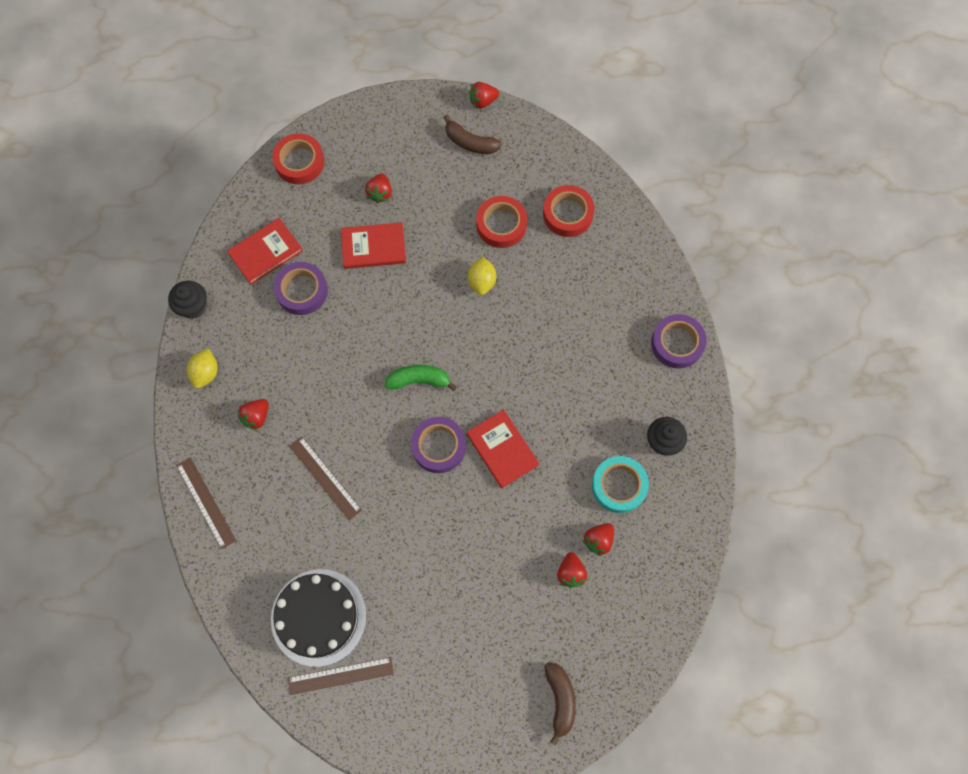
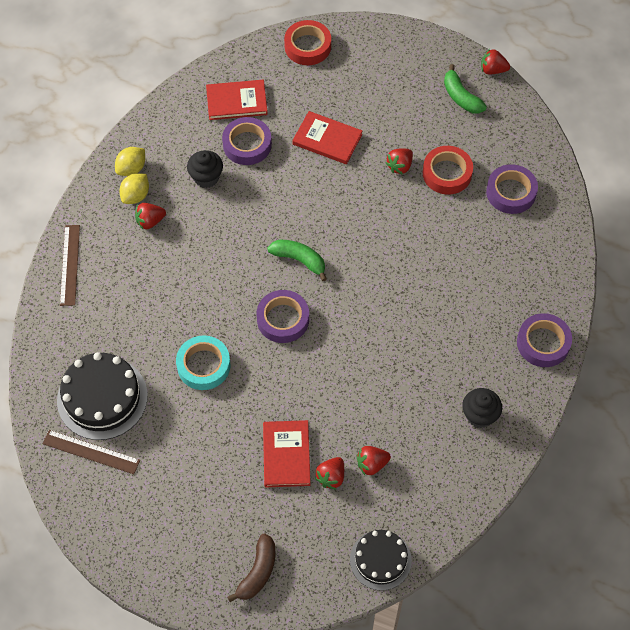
camera: 30 degrees right, 10 degrees down
(193, 307) = (153, 115): black cupcake -> black cupcake (206, 178)
(325, 477) = (175, 295): brown ruler -> none
(380, 193) = (359, 101): red strawberry -> red strawberry (399, 166)
(470, 142) = (461, 97): brown banana -> green banana
(482, 281) = (401, 210): yellow lemon -> yellow lemon (136, 196)
(502, 449) = (335, 349): red book -> red book (286, 455)
(568, 214) = (511, 192): red tape -> purple tape
(619, 486) = (417, 430): turquoise tape -> turquoise tape (203, 365)
(658, 625) = (380, 560): none -> black cake

